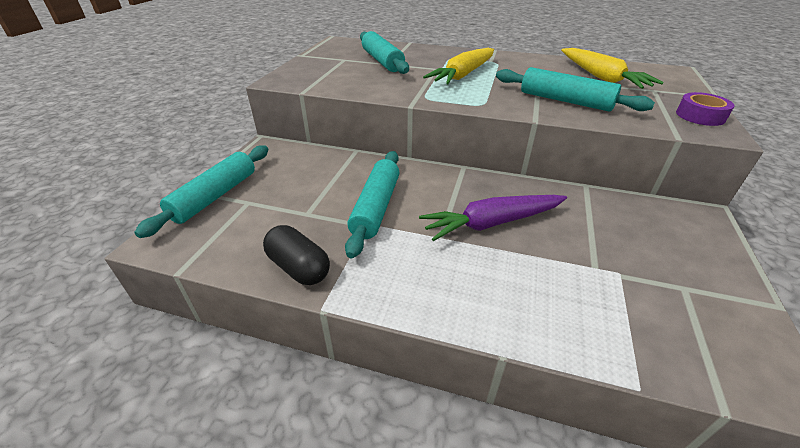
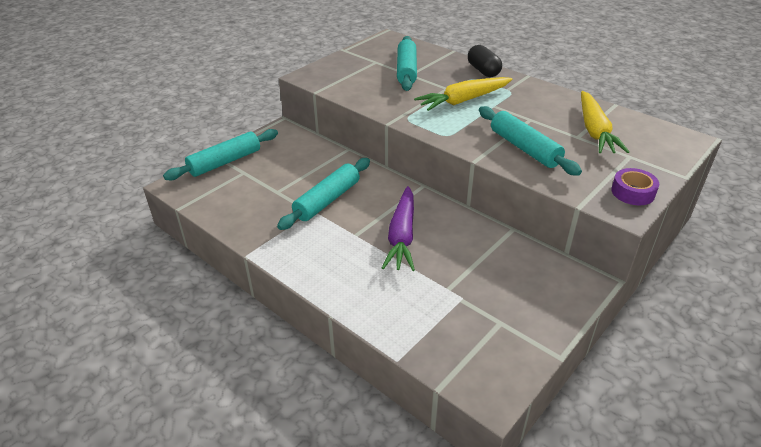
camera: 25 degrees right, 0 degrees up
(299, 267) = (248, 227): black capsule -> black capsule (483, 71)
(492, 223) = (402, 236): purple carrot -> purple carrot turned 90 degrees counterclockwise

